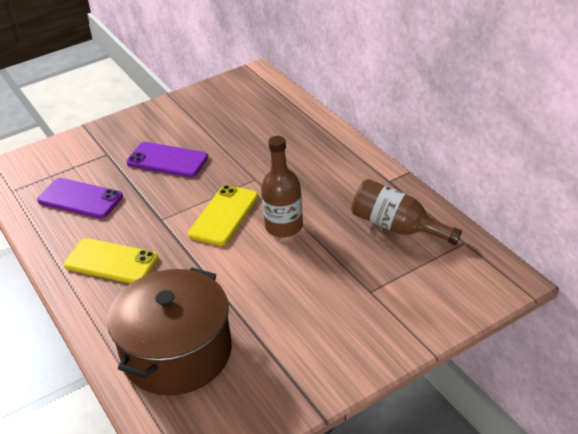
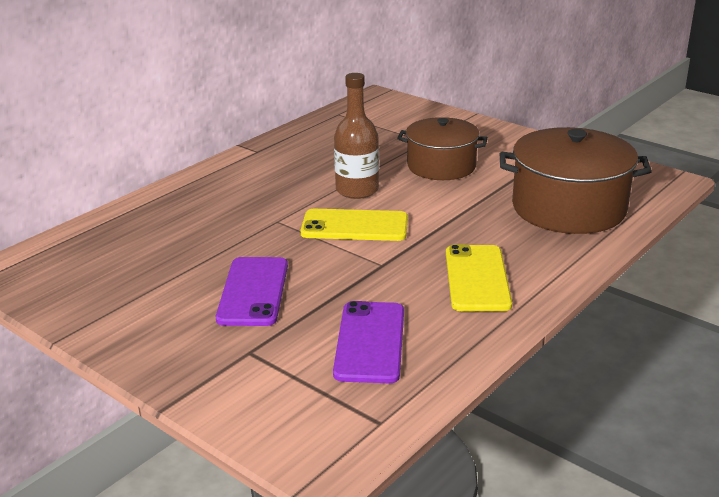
camera: 110 degrees left, 10 degrees down
(305, 289) = (441, 166): none -> brown pot
(397, 227) = (331, 140): brown bottle -> none

